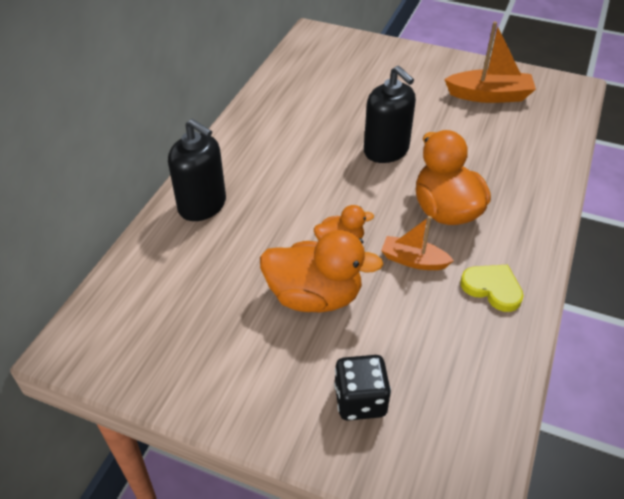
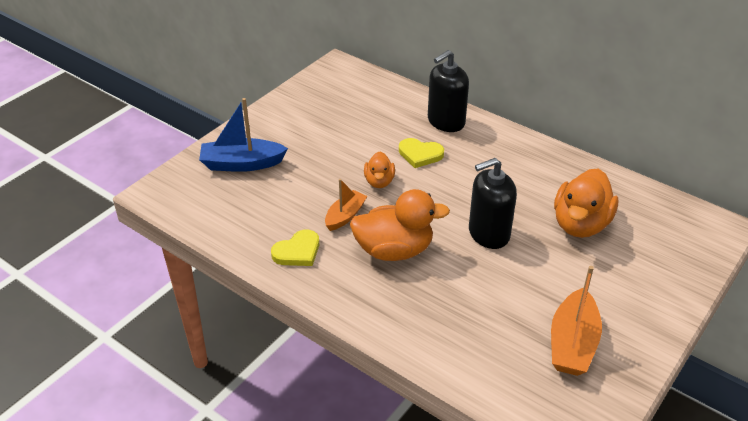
camera: 105 degrees right, 5 degrees down
(276, 217) = (420, 154): none -> yellow heart
(314, 296) = (333, 160): orange duck -> orange duck (580, 224)
(360, 400) = (242, 164): black dice -> blue boat

